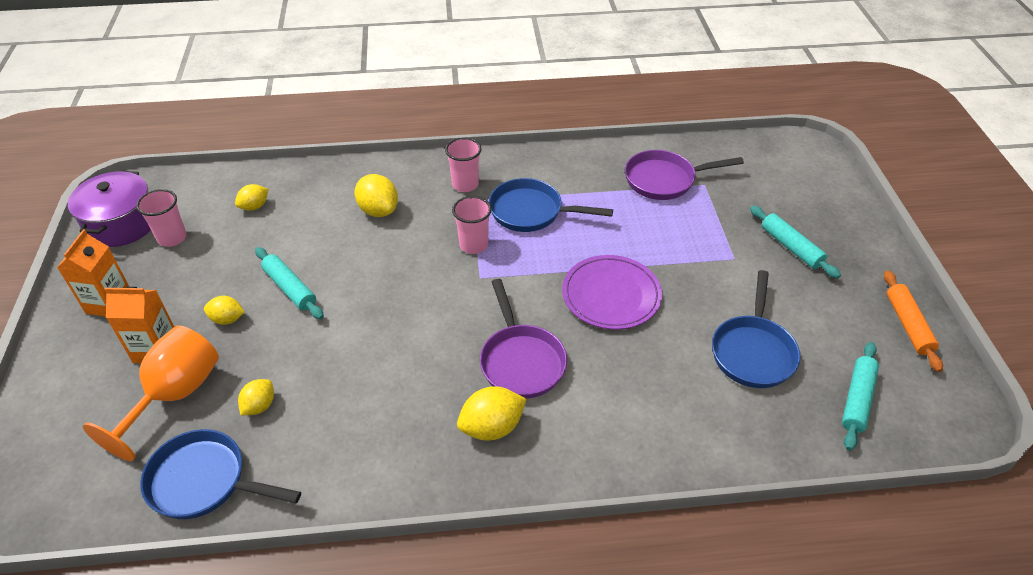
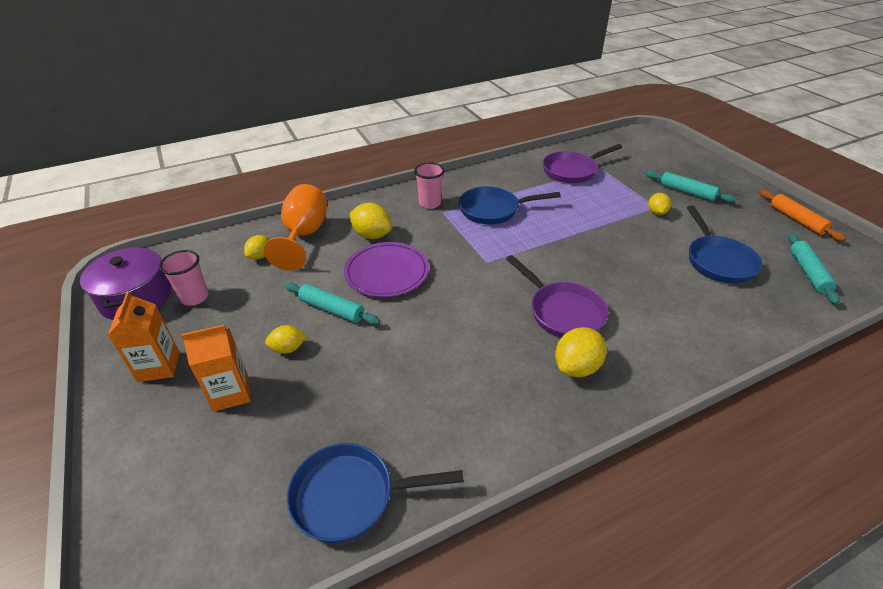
camera: 20 degrees left, 5 degrees down
(175, 395) = (274, 427): orange goblet -> orange goblet (304, 235)
(259, 406) = (364, 411): yellow lemon -> yellow lemon (656, 212)
(473, 245) = (465, 241): pink cup -> none
(611, 295) = (593, 250): purple plate -> purple plate (387, 272)

